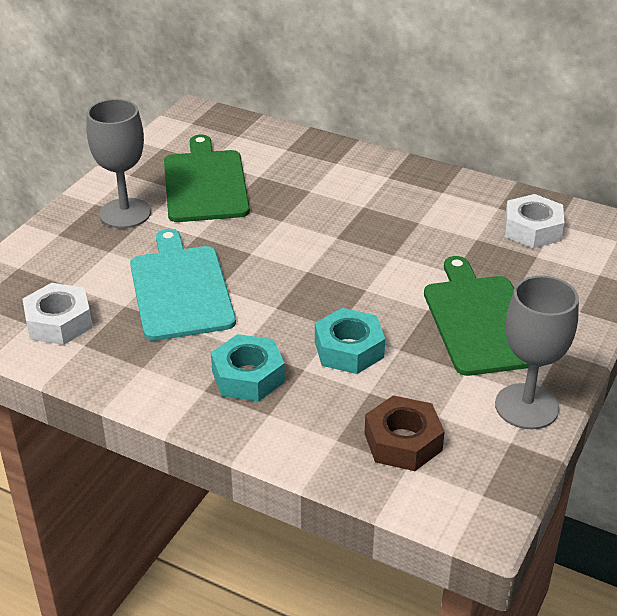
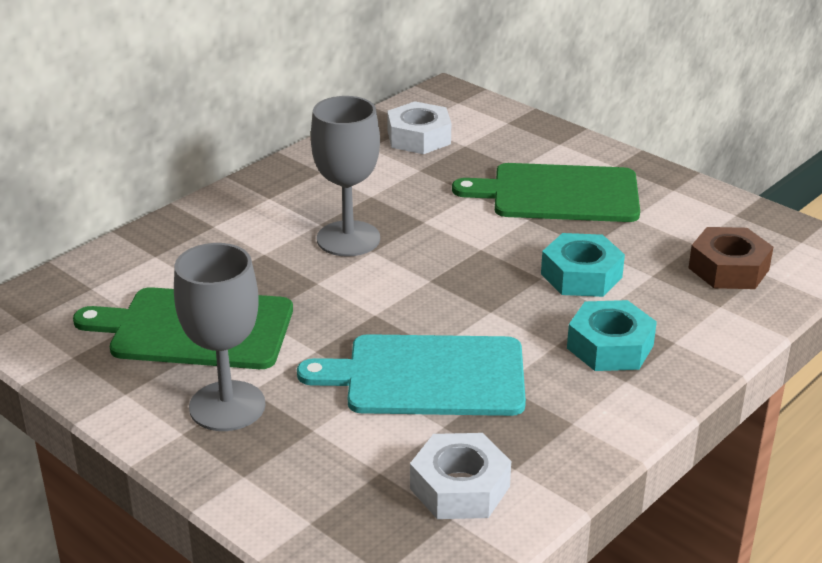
camera: 75 degrees left, 5 degrees down
(526, 406) = (689, 197): grey goblet -> grey goblet (348, 239)

